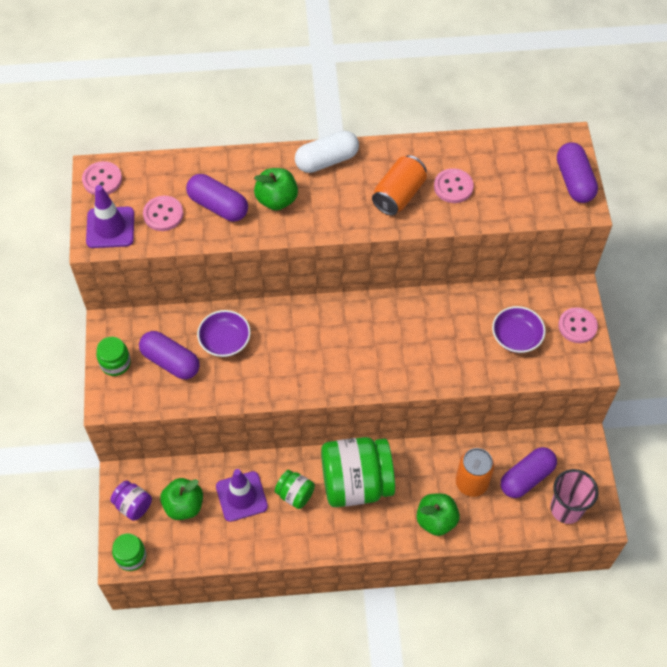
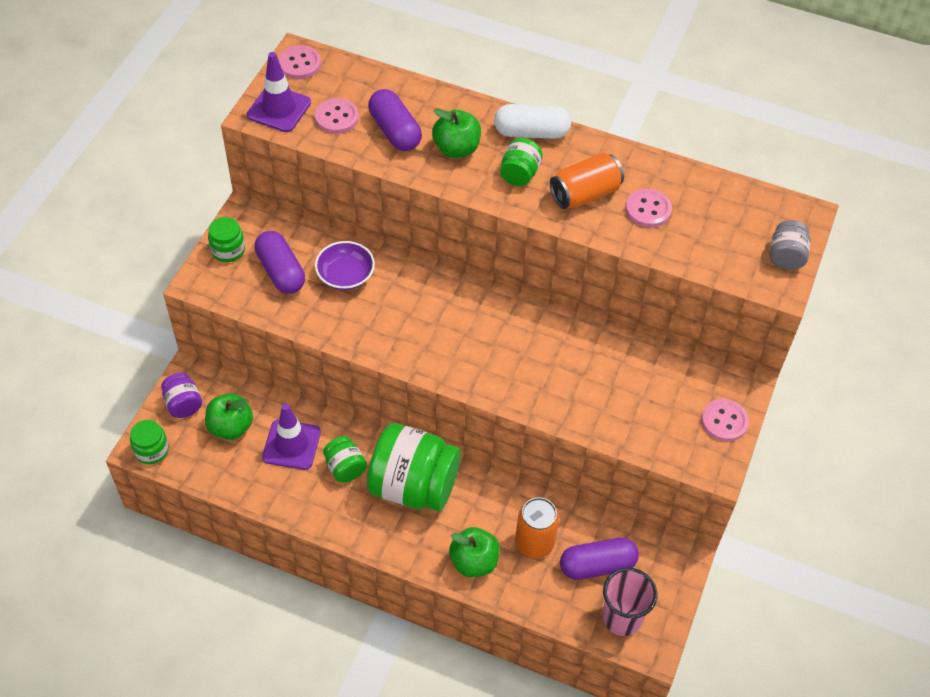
camera: 25 degrees right, 5 degrees down
(339, 200) = (519, 174): none -> green jar
(516, 337) = (649, 402): purple bowl -> none
(574, 181) = (786, 257): purple capsule -> grey jar

